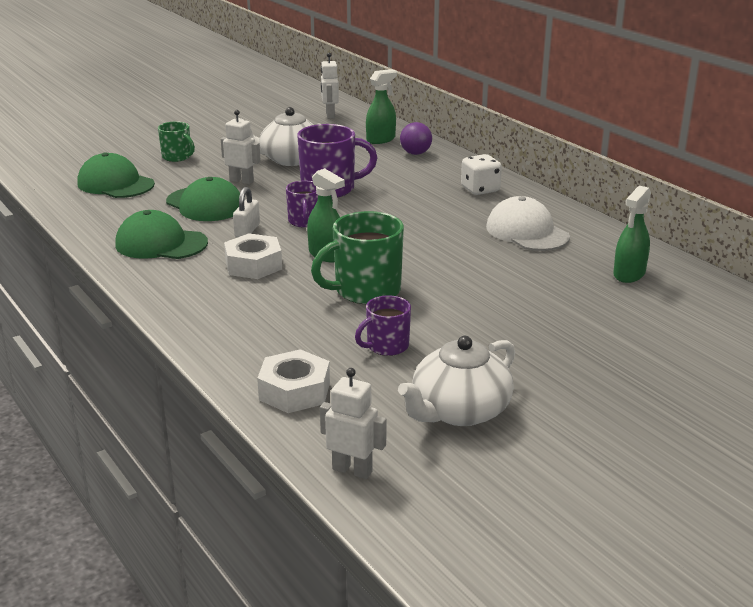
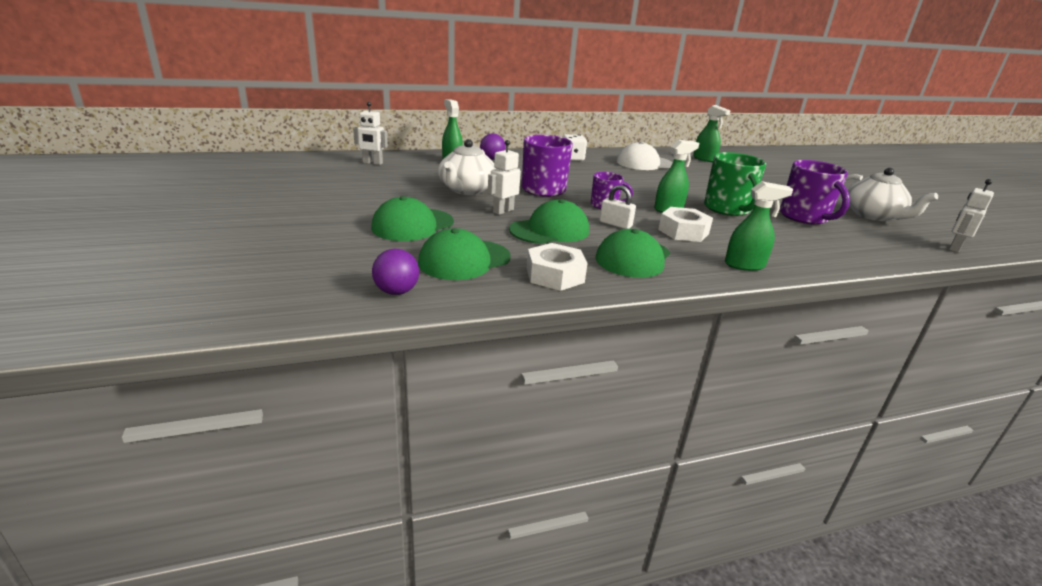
camera: 75 degrees left, 0 degrees up
(51, 174) = (396, 291): none -> purple ball
(175, 298) = (744, 265): none -> green spray bottle
(177, 157) = (413, 225): green mug -> green cap
(294, 391) = (874, 248): white nut -> white nut (555, 275)
(386, 346) = (804, 217): purple mug -> purple mug, size x1.71

